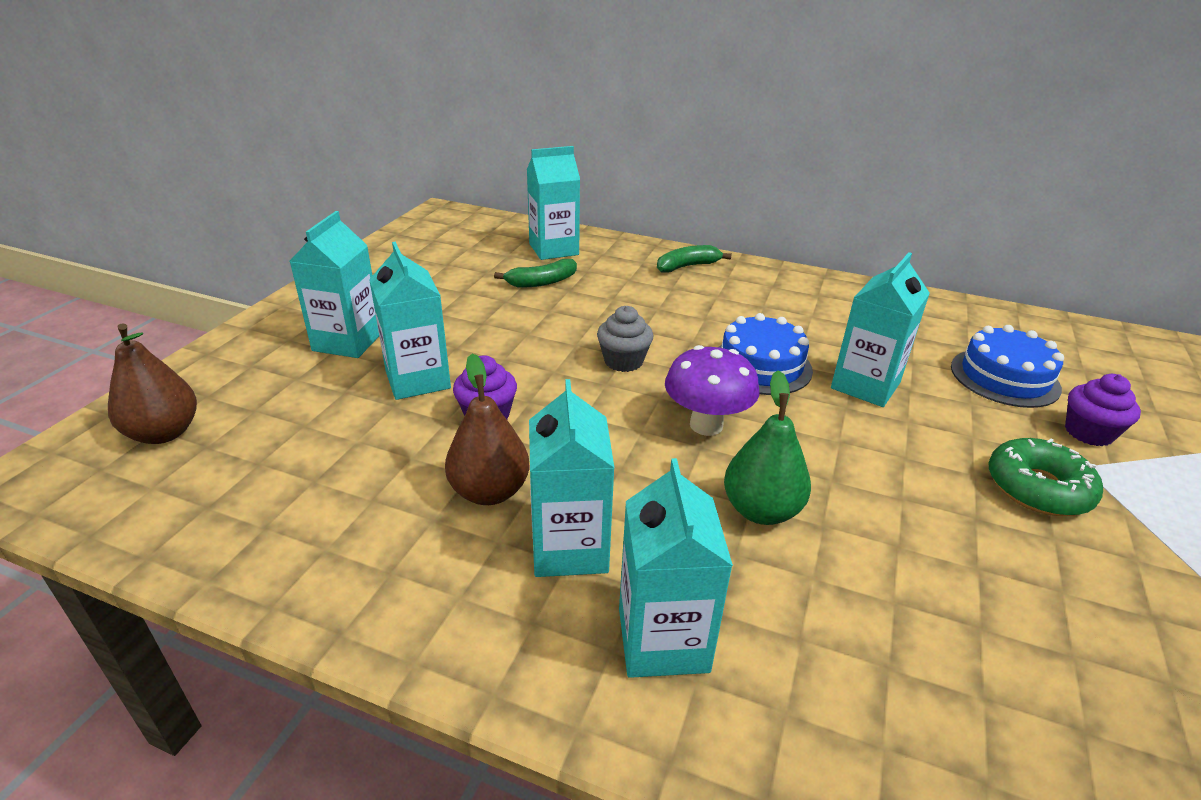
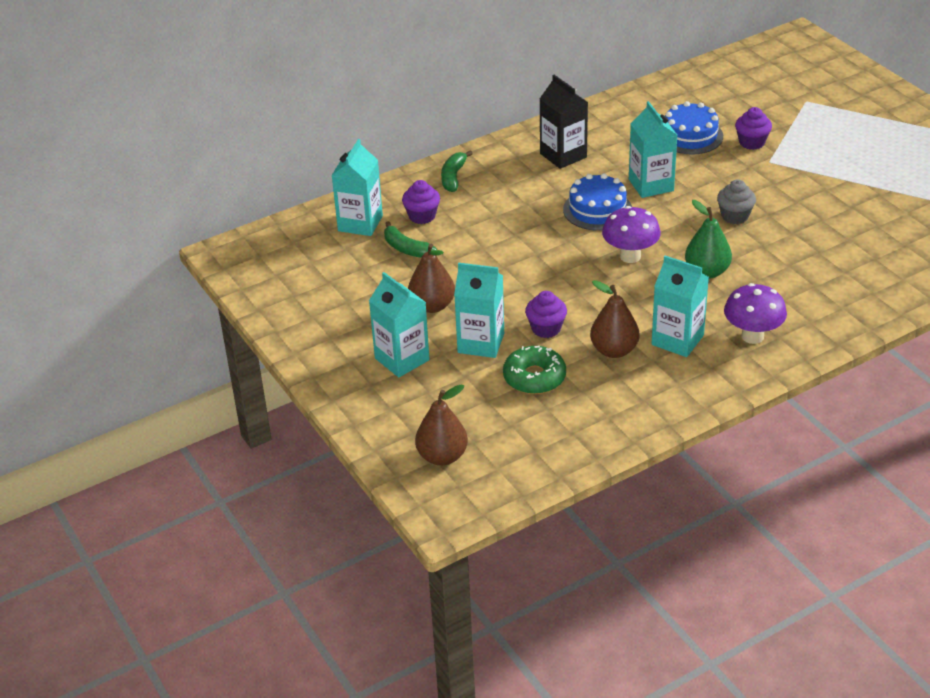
camera: 50 degrees left, 5 degrees up
(460, 327) = (432, 306): none -> brown pear
(542, 282) = (406, 249): green banana -> green banana turned 120 degrees clockwise
(604, 272) = (422, 216): none -> purple cupcake
(623, 361) = (541, 257): grey cupcake -> grey cupcake (734, 216)
(663, 639) = (752, 336): turquoise carton -> purple mushroom
(818, 309) = (563, 155): none -> black carton
(1038, 488) = (769, 184): green donut -> green donut (534, 377)

